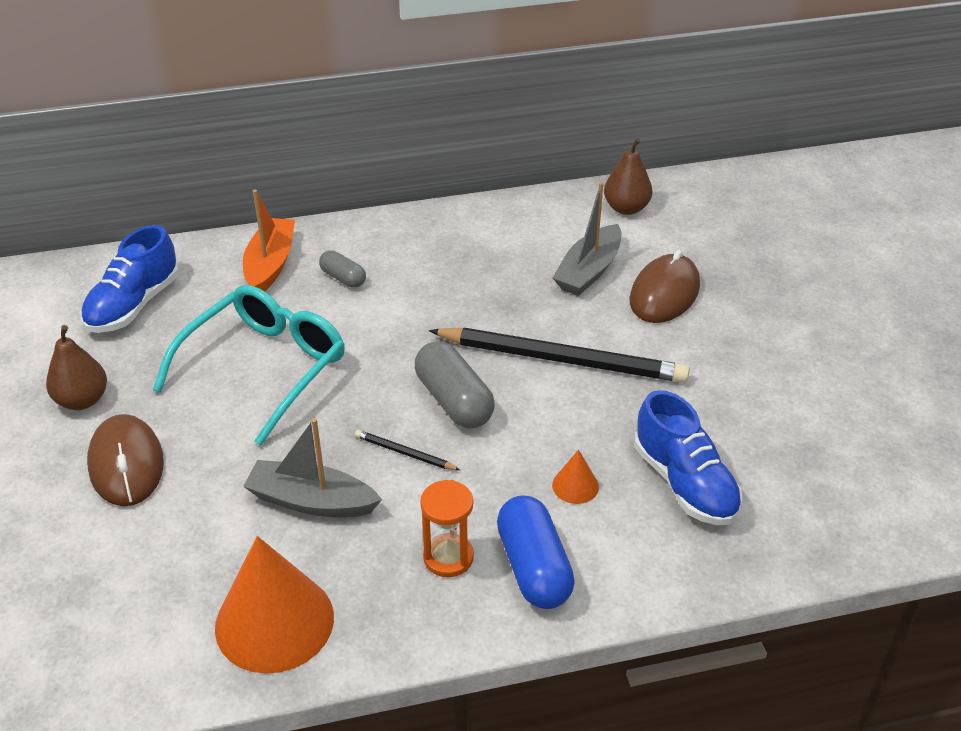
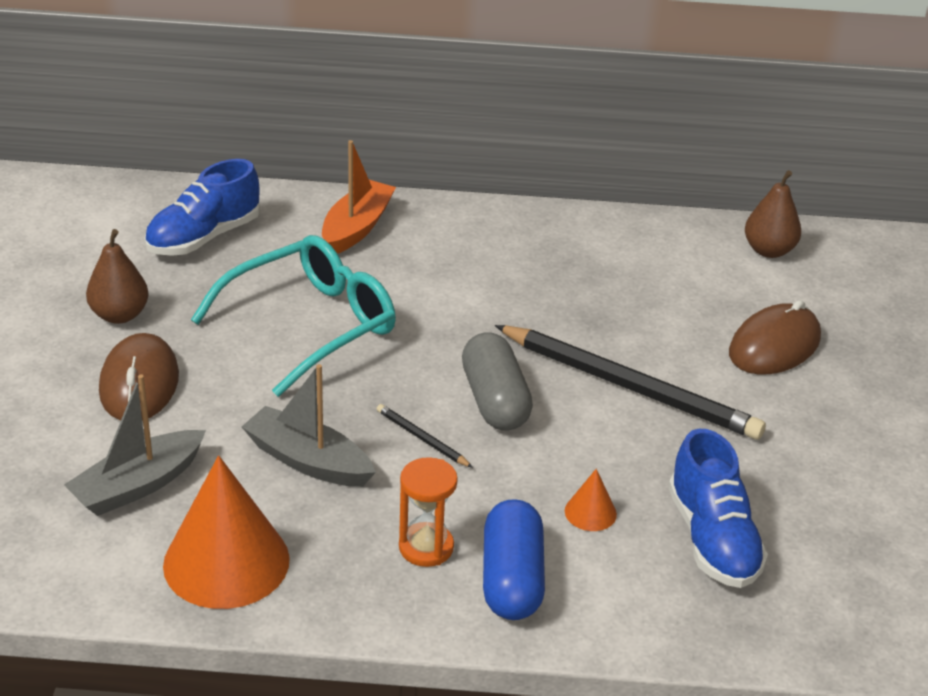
camera: 15 degrees right, 5 degrees down
(343, 278) = (427, 256): grey capsule -> none
(589, 271) = (698, 305): grey boat -> grey boat (138, 485)

